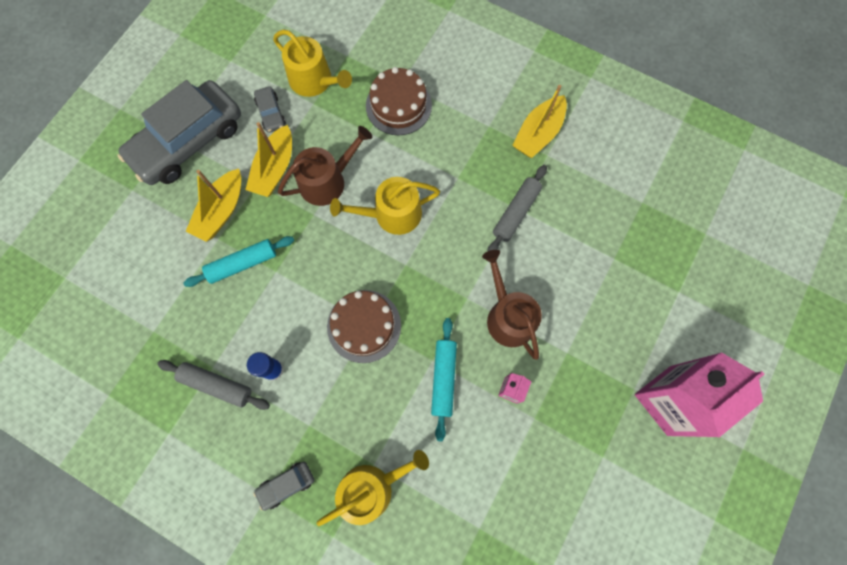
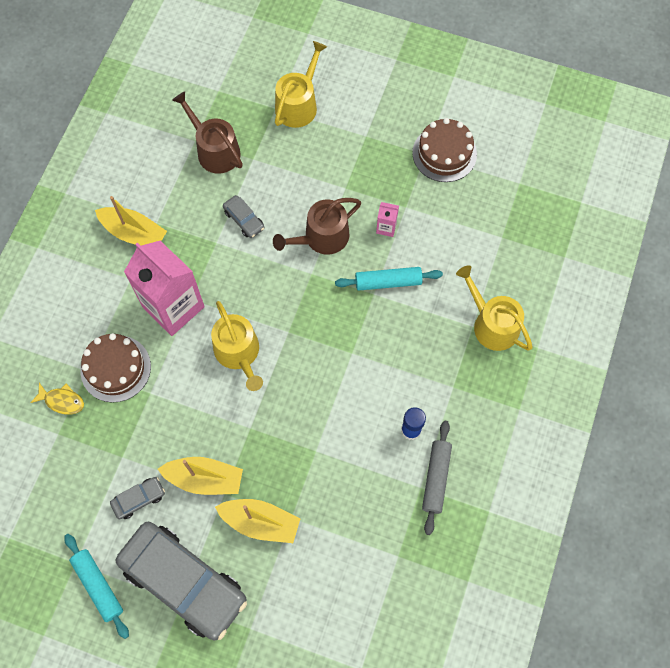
camera: 100 degrees left, 5 degrees down
(242, 264) = (314, 485): turquoise rolling pin -> turquoise rolling pin (98, 586)
(286, 484) = (506, 394): grey car -> grey car (244, 220)
(314, 81) = (94, 461): yellow watering can -> yellow watering can (299, 104)
(327, 181) = (211, 422): brown watering can -> brown watering can (214, 150)
(364, 326) = (354, 357): brown cake -> brown cake (444, 153)
(376, 60) = (62, 401): none -> yellow fish
(516, 213) = (221, 243): grey rolling pin -> none
(668, 400) = (369, 111): pink carton -> pink carton (173, 307)

